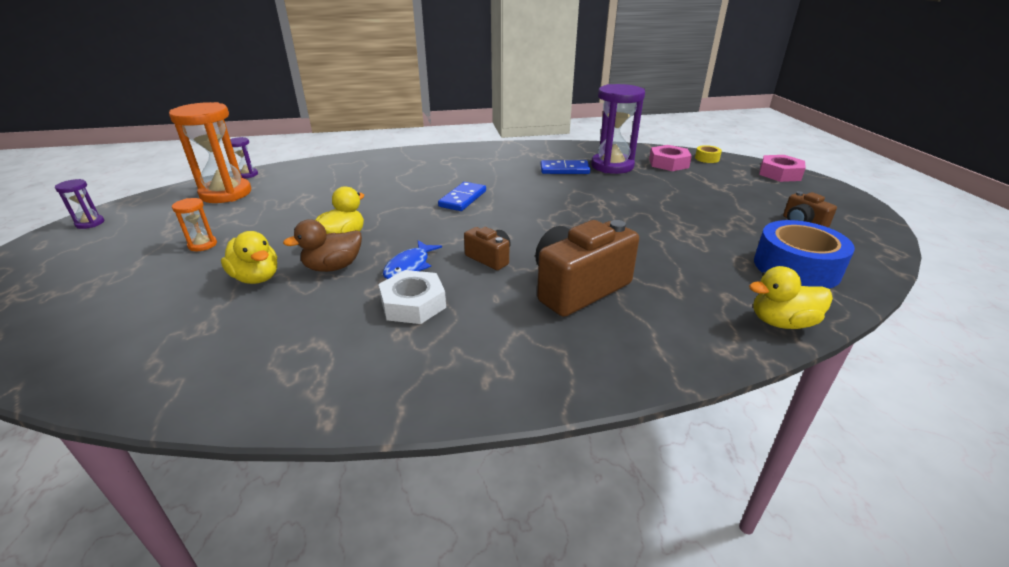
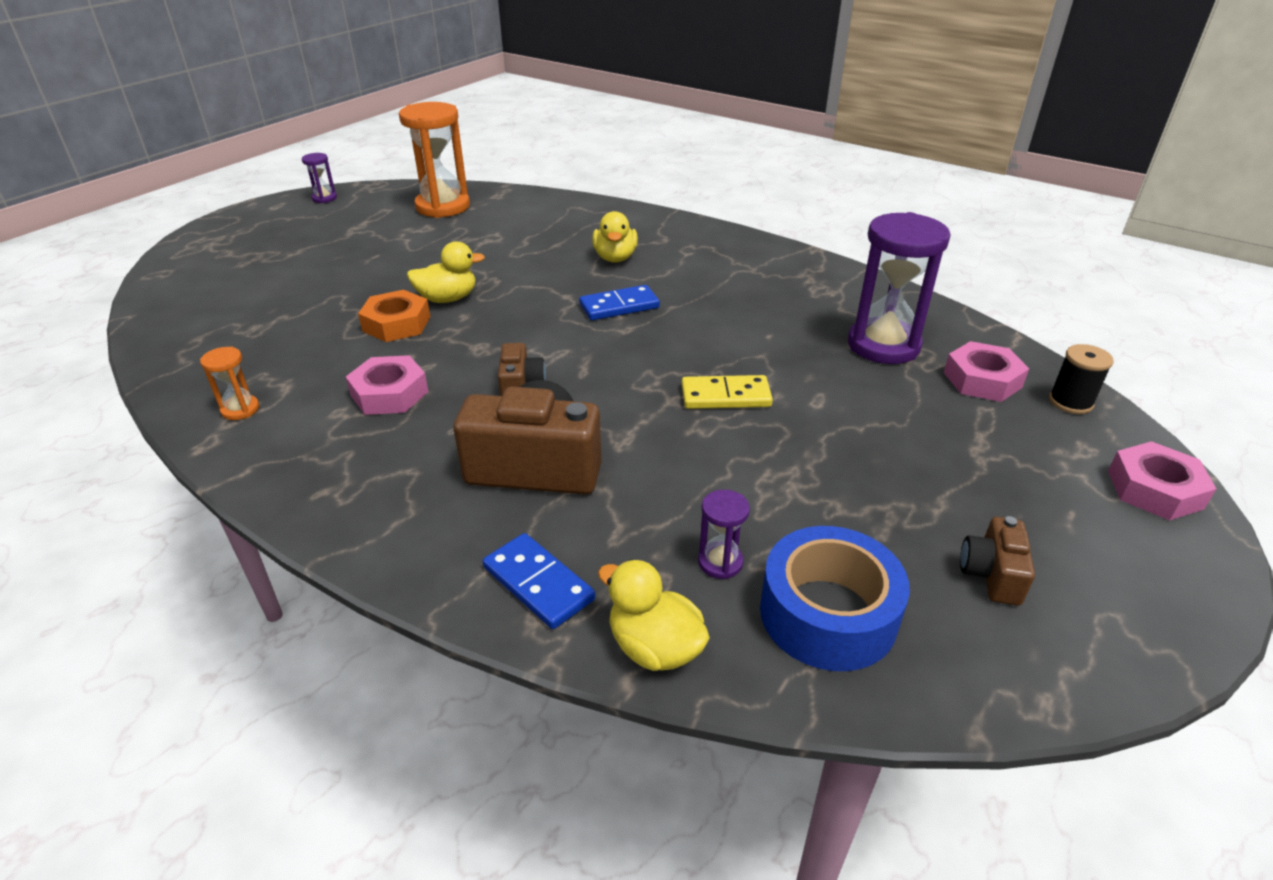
camera: 45 degrees right, 5 degrees up
(203, 245) = (354, 254): orange hourglass -> orange hourglass (240, 409)
(247, 174) = (488, 191): purple hourglass -> purple hourglass (720, 562)
(256, 278) = (338, 305): yellow duck -> yellow duck (615, 258)
(333, 267) = (396, 324): brown duck -> orange nut
(409, 266) = (447, 356): blue fish -> none
(413, 304) = (389, 393): white nut -> pink nut
(564, 170) = (806, 321): blue domino -> blue domino (538, 583)
(595, 212) = (725, 396): none -> yellow domino
(707, 158) = (1070, 402): yellow tape -> black spool

